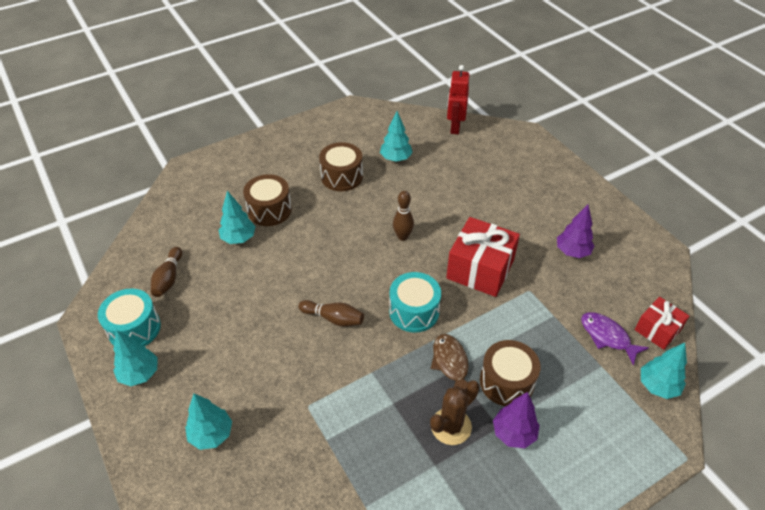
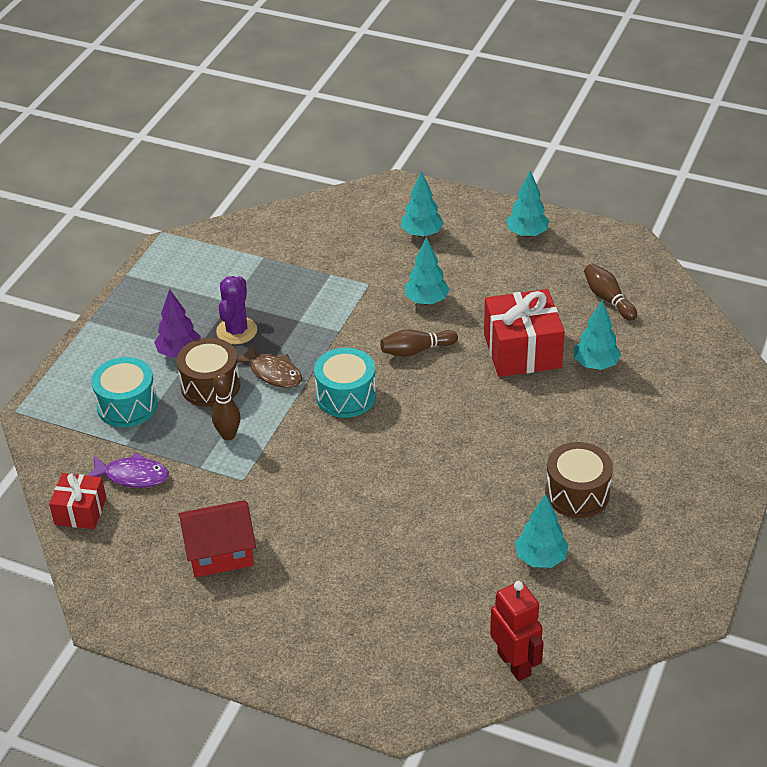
camera: 145 degrees right, 5 degrees down
(134, 328) = (578, 254): turquoise drum -> turquoise drum (127, 405)
(269, 210) = (605, 408): brown drum -> none
(402, 237) = (429, 461): brown bowling pin -> brown bowling pin (228, 435)
(451, 426) = (236, 331): brown cactus -> purple cactus
(480, 269) = (312, 473): red gift -> red gift (522, 351)
(572, 252) = (220, 553): purple tree -> red house
(657, 386) = (62, 456): turquoise tree -> turquoise tree (426, 301)

